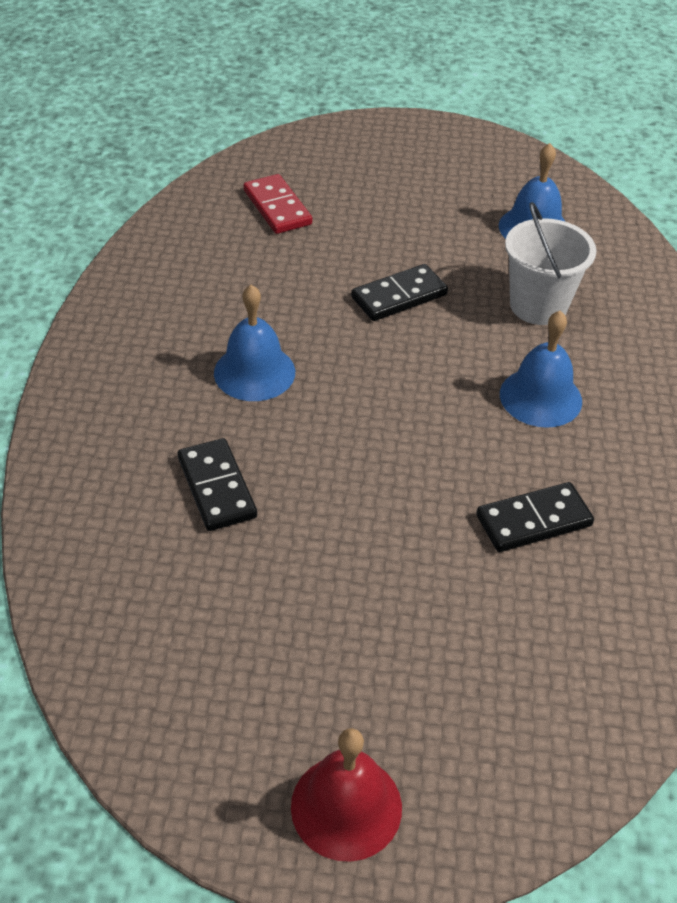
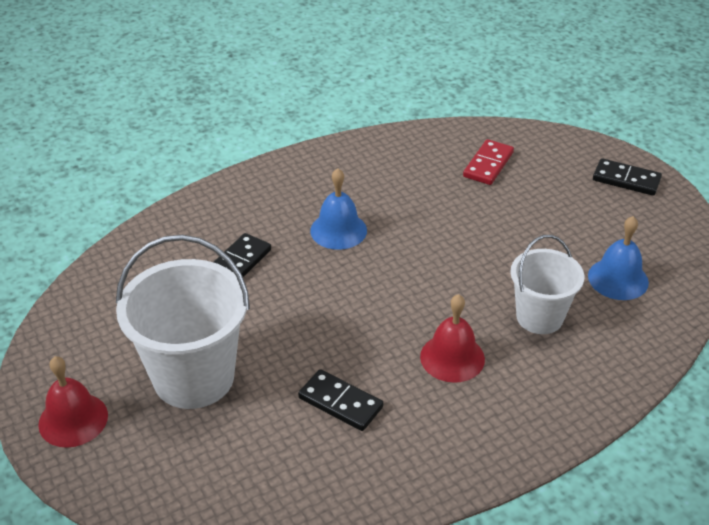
camera: 55 degrees right, 5 degrees down
(379, 634) = (194, 377): none -> white bucket
(399, 296) = (471, 252): black domino -> black domino (626, 179)
(540, 397) = (452, 357): blue bell -> red bell

